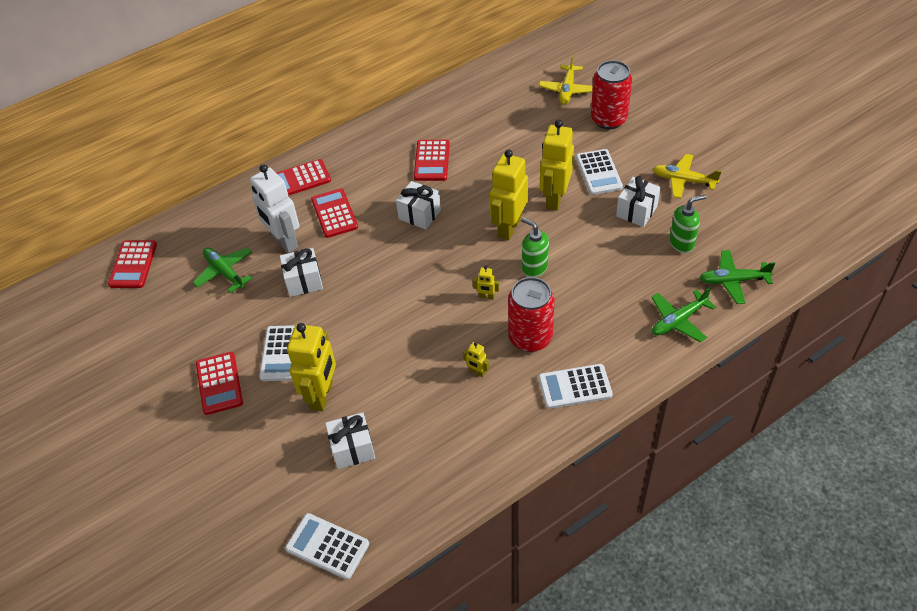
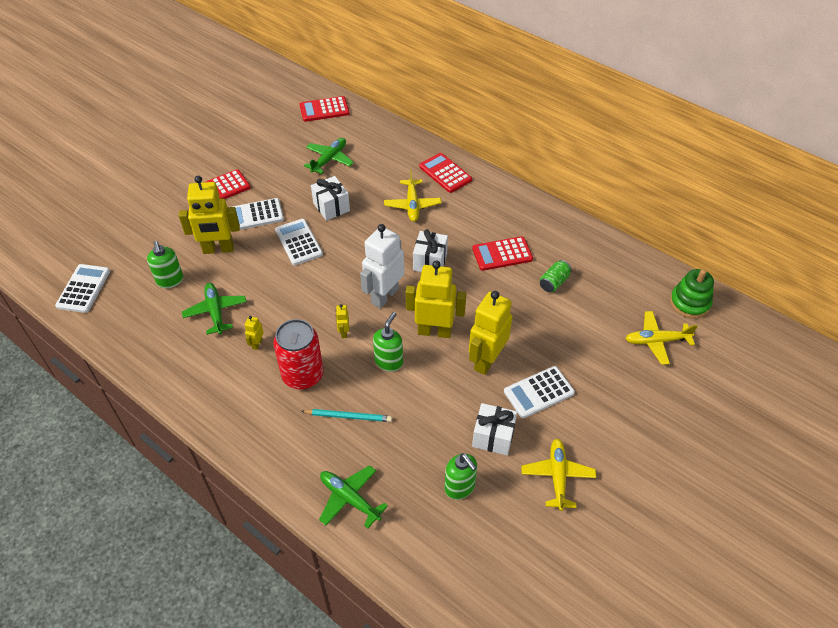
camera: 70 degrees right, 0 degrees up
(284, 241) = (371, 183): white robot -> white robot (384, 296)
(334, 213) = (412, 205): red calculator -> yellow plane
(352, 449) = (170, 281): white gift -> green soap dispenser
(480, 134) = (554, 282): none -> green can
(534, 60) = (689, 303): none -> green stacking toy
(554, 198) = (486, 360): yellow robot -> yellow robot turned 60 degrees counterclockwise
(575, 387) = (252, 421): white calculator -> white calculator (298, 242)
(589, 308) = (348, 416): none -> turquoise pencil
(608, 119) = (626, 387): red can -> none
(733, 281) = (418, 546): green plane -> green plane (215, 311)

